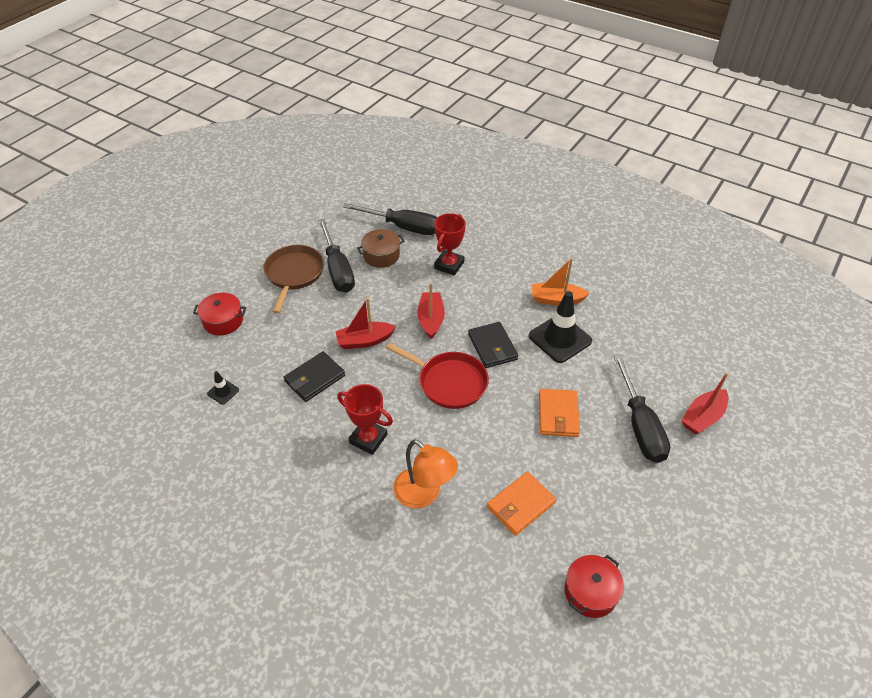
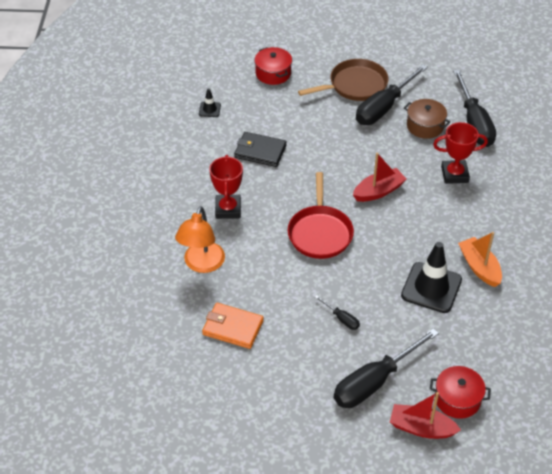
camera: 60 degrees right, 0 degrees up
(364, 341) = (320, 161): red boat -> none
(492, 347) = (381, 244): black wallet -> none
(558, 415) = (341, 319): orange wallet -> black screwdriver
(590, 592) = (184, 401): red pot -> red pot (457, 399)

